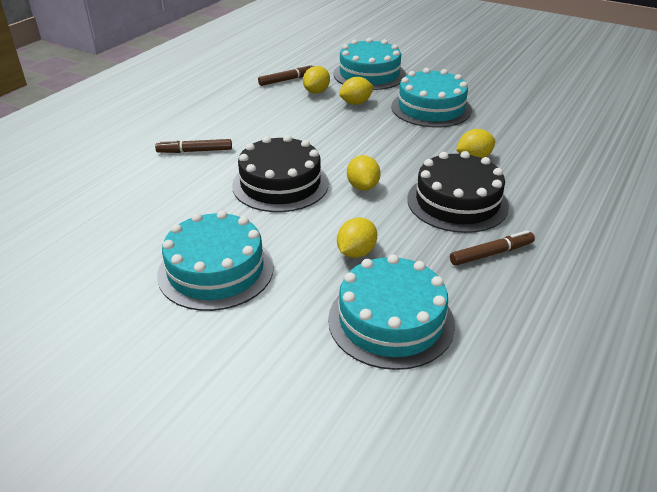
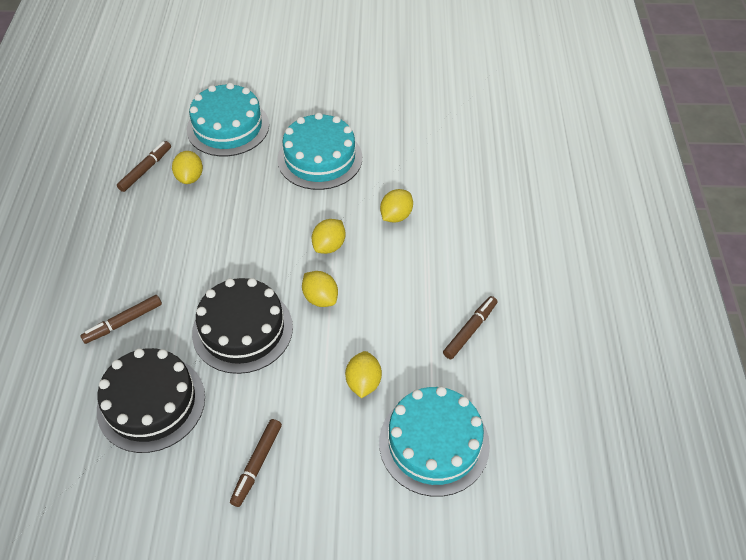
camera: 30 degrees left, 15 degrees up
(216, 270) = (257, 464): turquoise cake -> brown marker
(356, 103) = (242, 179): yellow lemon -> yellow lemon (329, 246)
(457, 202) = (412, 281): black cake -> black cake (151, 403)

